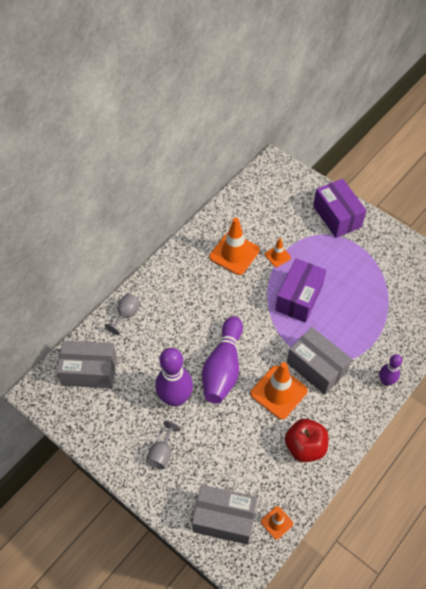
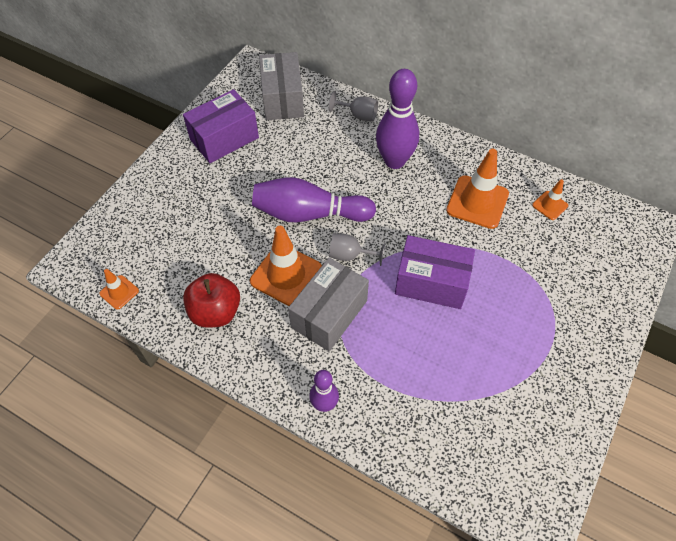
camera: 80 degrees right, 0 degrees up
(162, 453) = (196, 174): grey goblet -> grey goblet (350, 255)
(175, 398) = (262, 175): purple bowling pin -> purple bowling pin (394, 161)
(224, 519) = (123, 241): grey box -> none
(277, 256) = (491, 250): orange traffic cone -> orange traffic cone (550, 205)
(337, 216) = (590, 317): purple box -> purple box (224, 138)

